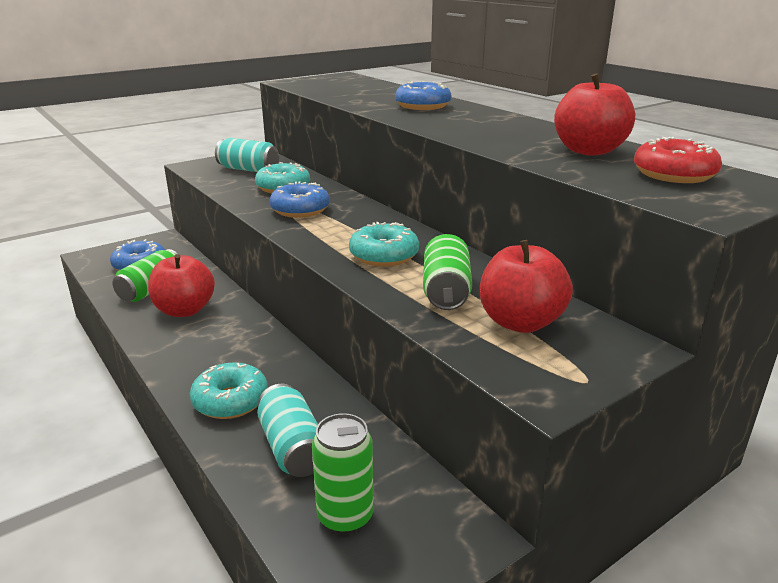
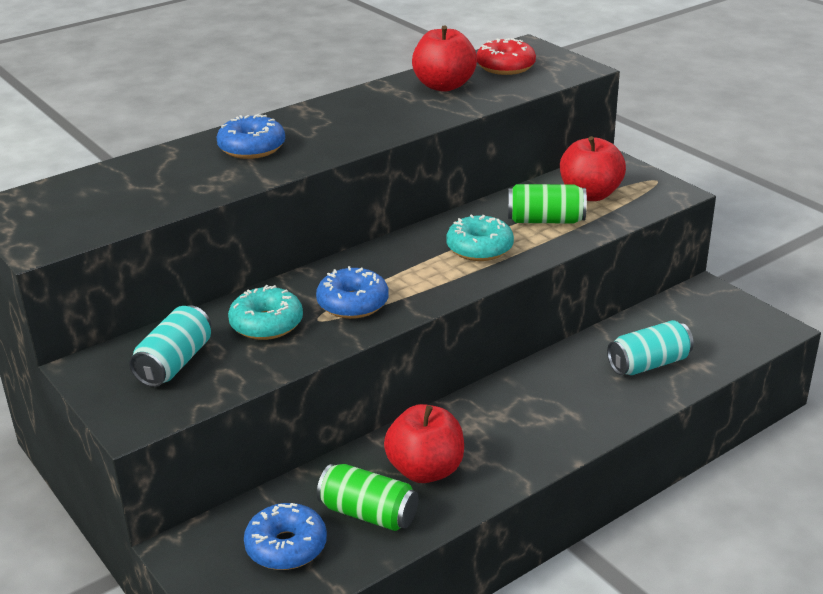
camera: 90 degrees left, 5 degrees up
(230, 401) = (596, 405): turquoise donut -> none
(345, 517) = (710, 335): green can -> none

